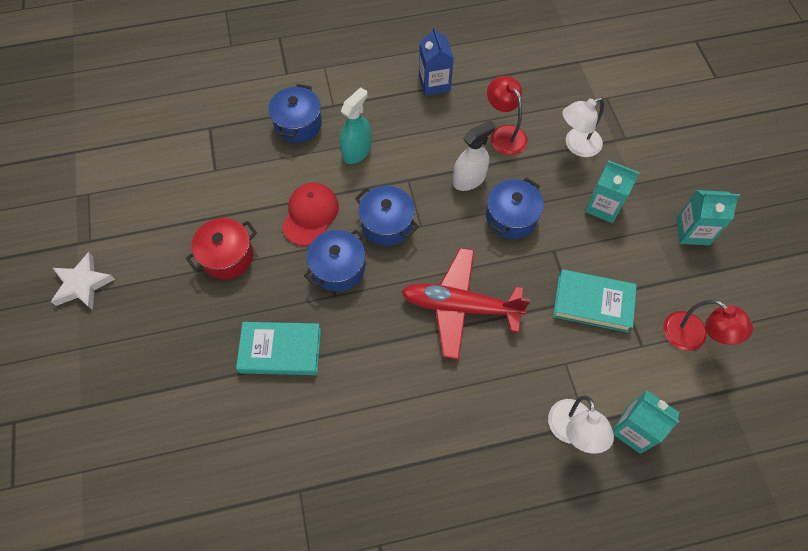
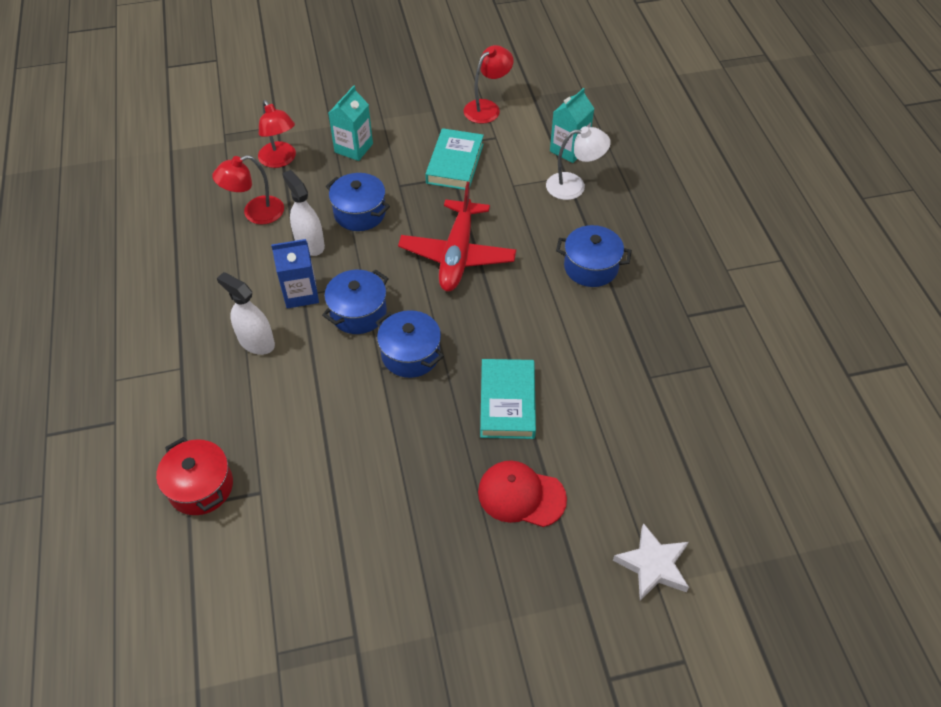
camera: 90 degrees left, 10 degrees down
(82, 284) = (421, 631): white star -> white star (653, 565)
(227, 256) = (389, 465): red pot -> red pot (201, 487)
(298, 124) = (203, 403): blue pot -> blue pot (591, 267)
(310, 215) = (339, 384): red cap -> red cap (521, 495)
(356, 151) = (256, 342): turquoise spray bottle -> white spray bottle
(434, 83) = (171, 270): blue carton -> blue carton (301, 293)
(576, 146) = (280, 160): white lamp -> red lamp
(692, 231) = (386, 95): turquoise carton -> none

